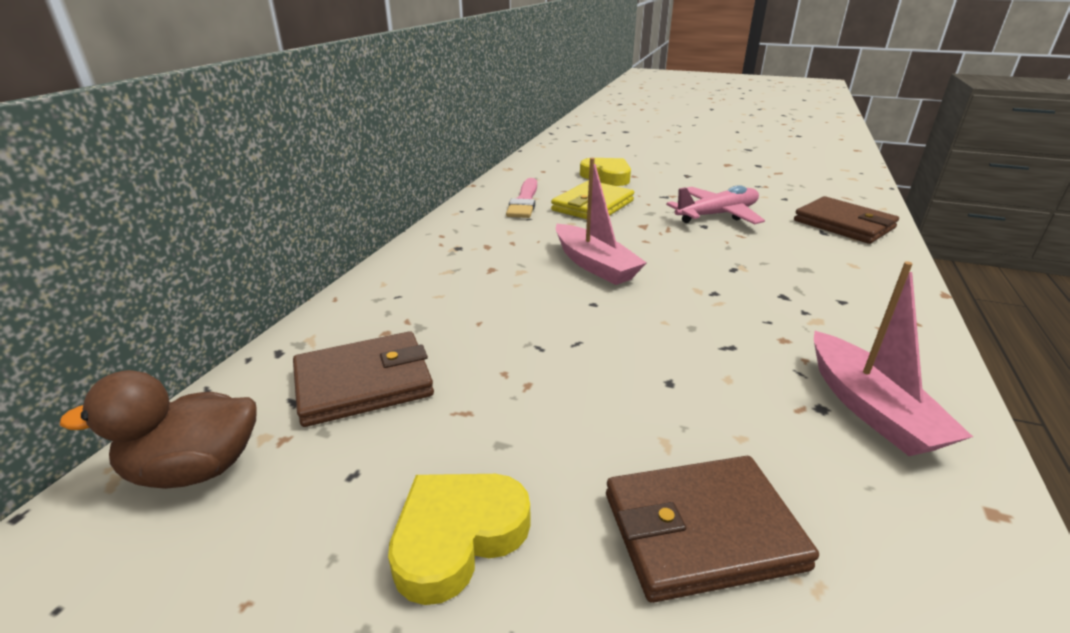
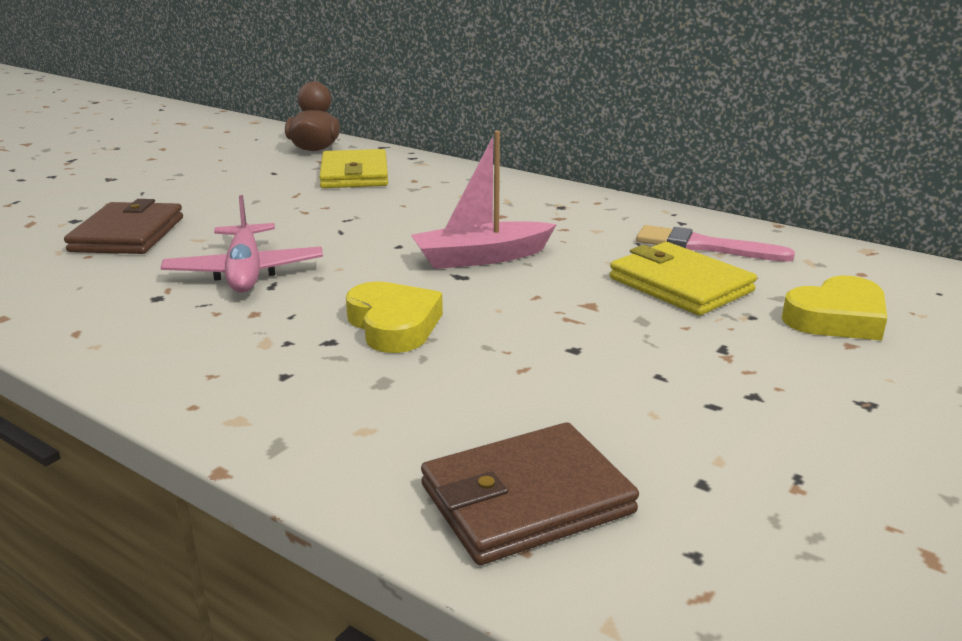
camera: 105 degrees right, 5 degrees down
(364, 383) = (354, 174): brown wallet -> yellow wallet
(457, 537) = (203, 188): yellow heart -> yellow heart (393, 325)
(717, 215) = (617, 372): pink plane -> pink plane (245, 272)
(870, 408) = (129, 316): pink boat -> none

